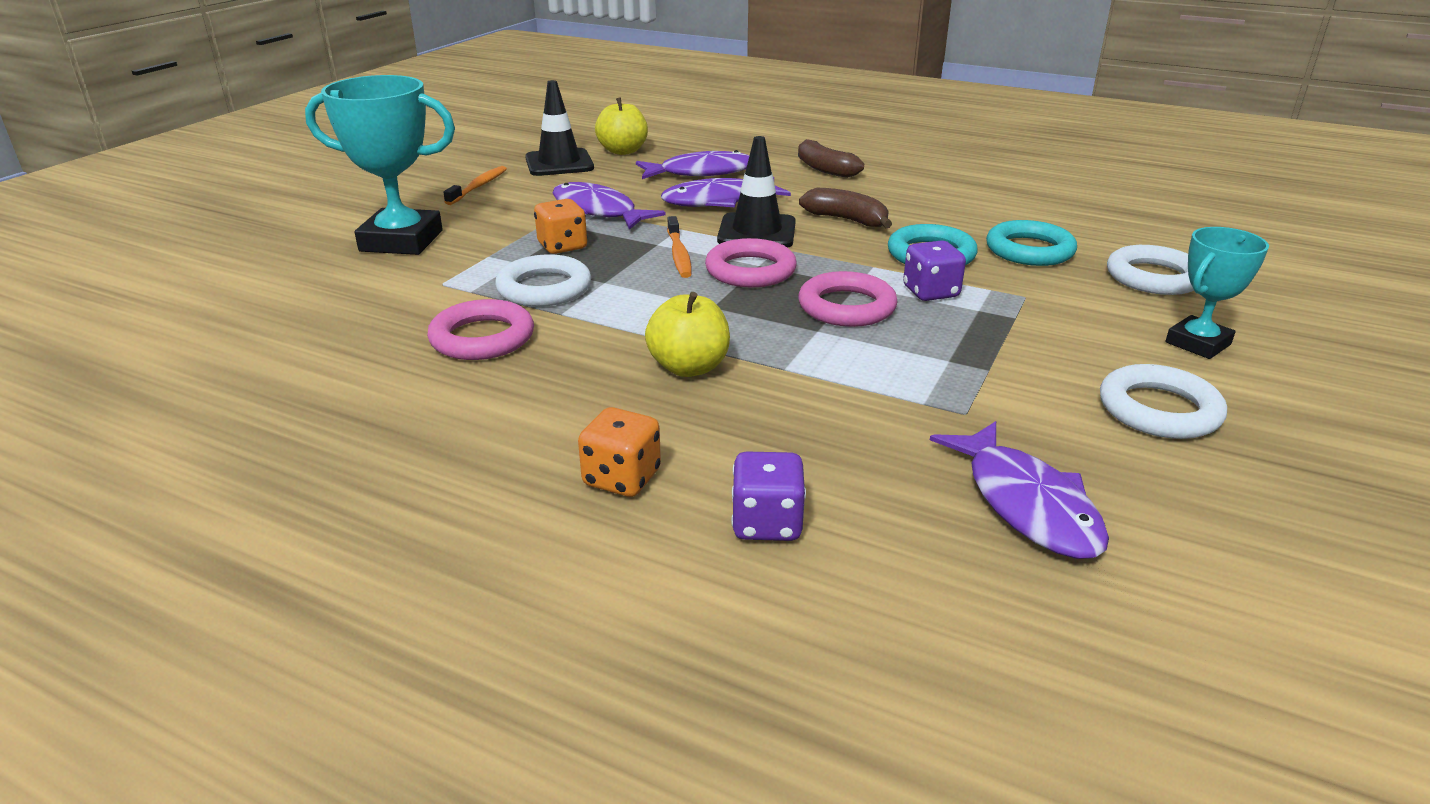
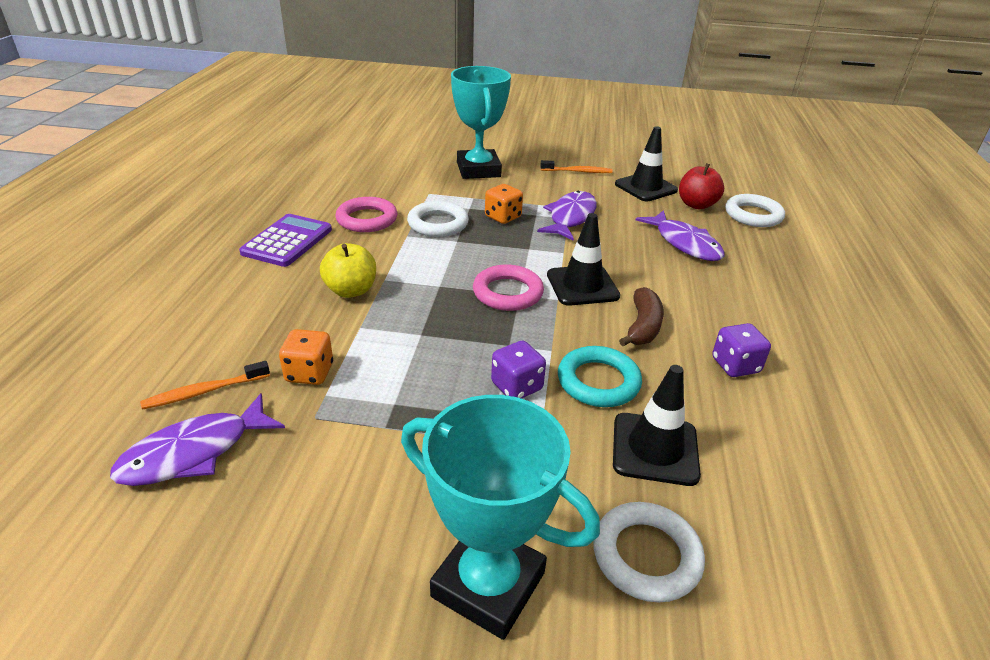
camera: 70 degrees right, 5 degrees up
(498, 411) = (287, 241): none -> purple calculator
(622, 478) = (223, 289): orange dice -> orange dice (309, 373)
(623, 151) = (696, 205): yellow apple -> red apple
(679, 254) = (518, 260): orange toothbrush -> orange toothbrush (205, 391)
(718, 201) = (630, 260): purple fish -> none
(766, 523) = (178, 343): purple dice -> purple dice (735, 365)
(825, 169) = (757, 302): brown banana -> none
(846, 307) = (467, 344): pink ring -> none
(1029, 250) = (655, 449): turquoise ring -> black traffic cone
(1159, 410) = (339, 539): white ring -> white ring (753, 215)
(1198, 343) = (488, 584): turquoise trophy -> turquoise trophy, size x1.67

